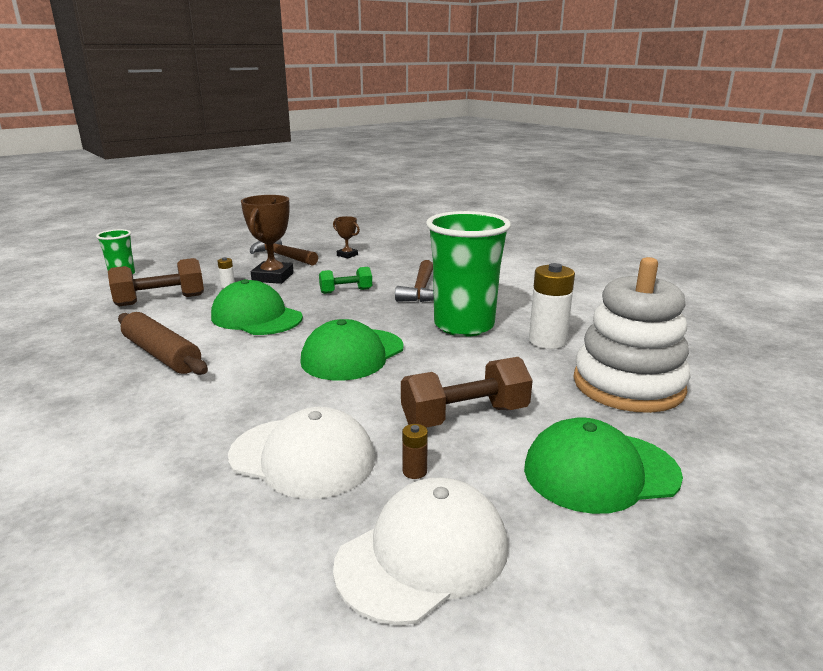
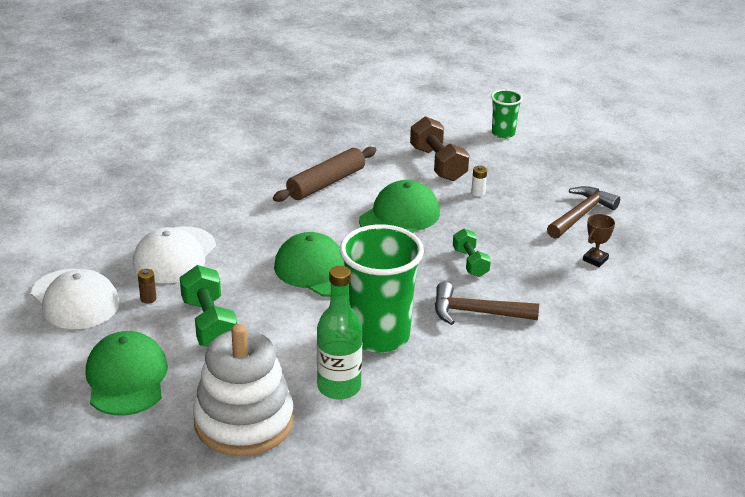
camera: 90 degrees right, 10 degrees up
(273, 277) = (507, 215): brown trophy -> none
(465, 416) = (209, 324): brown dumbbell -> green dumbbell
(547, 341) = (339, 387): white battery -> green bottle

